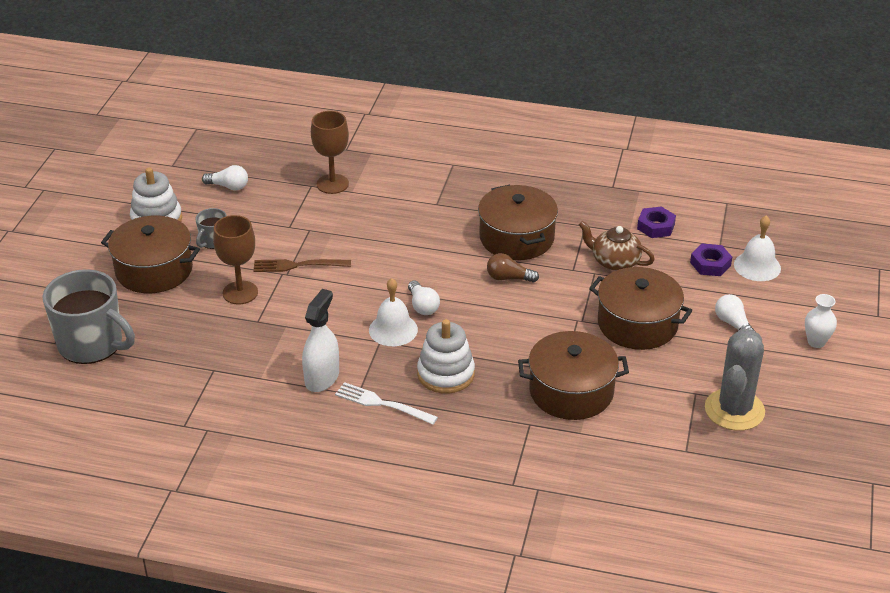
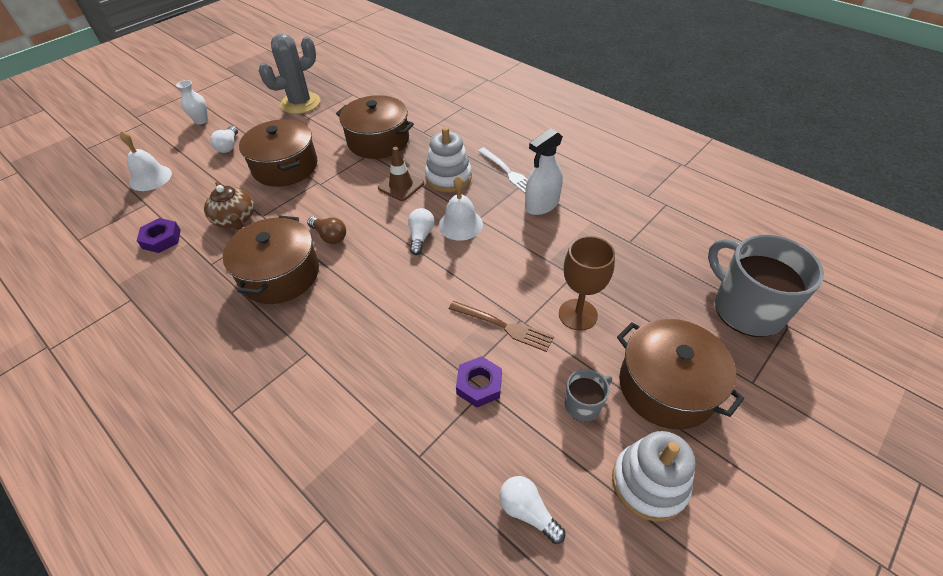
camera: 150 degrees left, 10 degrees up
(332, 184) = (391, 445): brown goblet -> none
(489, 347) = (401, 186): none -> brown traffic cone
(710, 264) = (176, 191): purple nut -> purple nut (479, 385)

